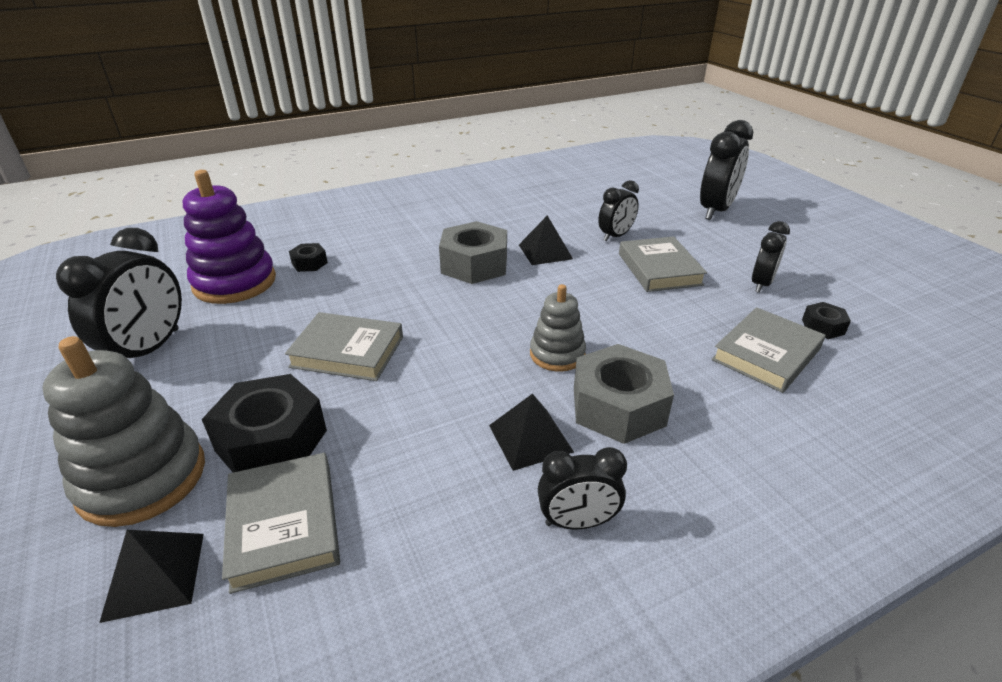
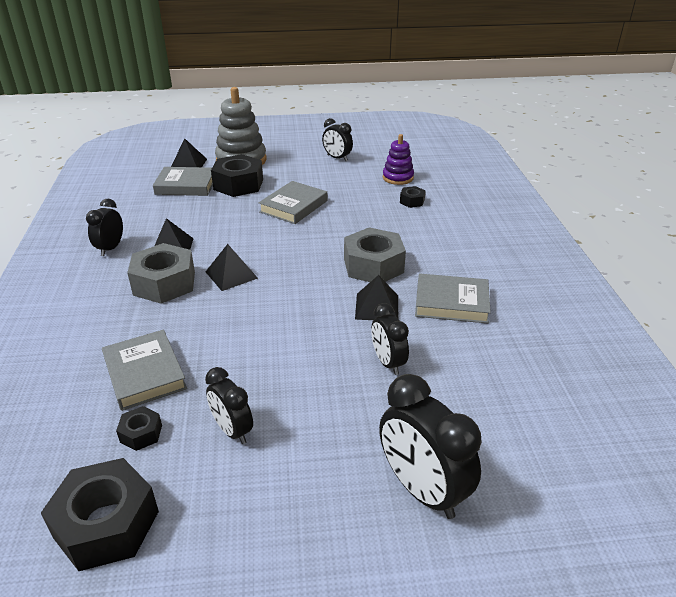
camera: 110 degrees right, 0 degrees up
(149, 350) = (337, 158): black clock -> black clock, size x0.60
(235, 282) = (398, 178): purple stacking toy -> purple stacking toy, size x0.59
(557, 354) = (231, 275): grey stacking toy -> black pyramid
(659, 269) = (305, 367): grey book -> grey book (451, 303)
(901, 310) = (106, 524): none -> black nut

